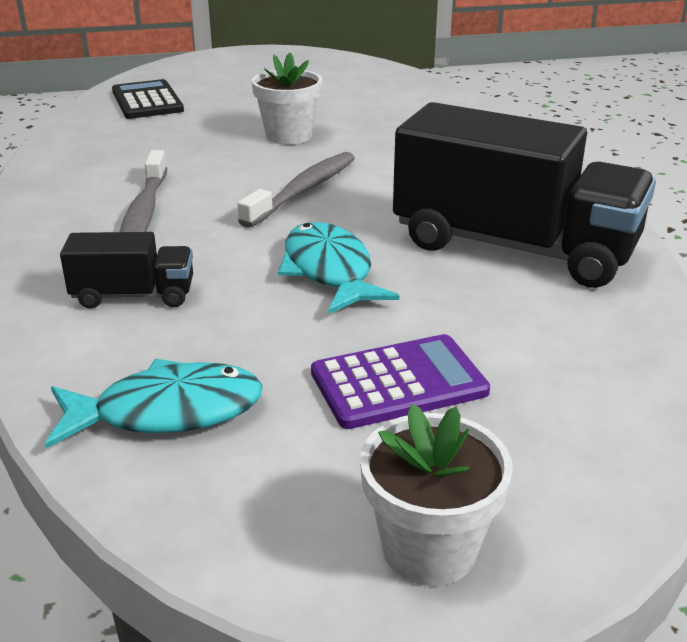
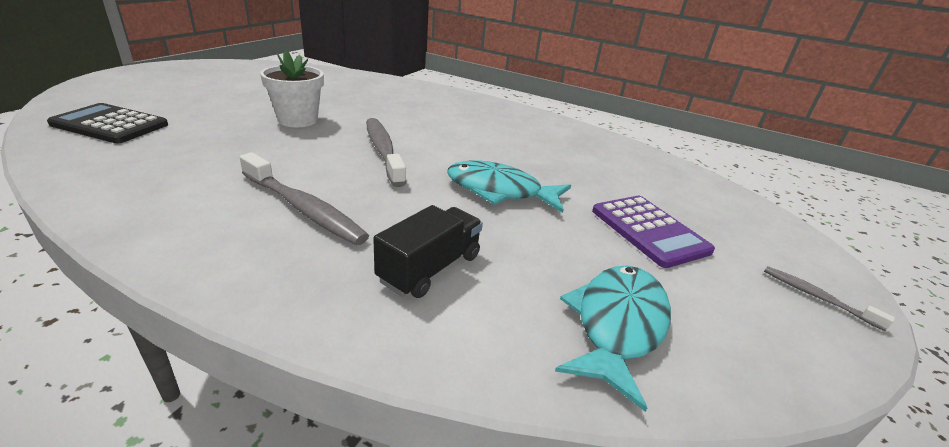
camera: 55 degrees left, 0 degrees up
(398, 383) = (649, 231): purple calculator -> purple calculator turned 135 degrees clockwise
(429, 549) = (817, 297): white flower pot -> grey toothbrush
(513, 247) = (542, 142): black truck -> none

